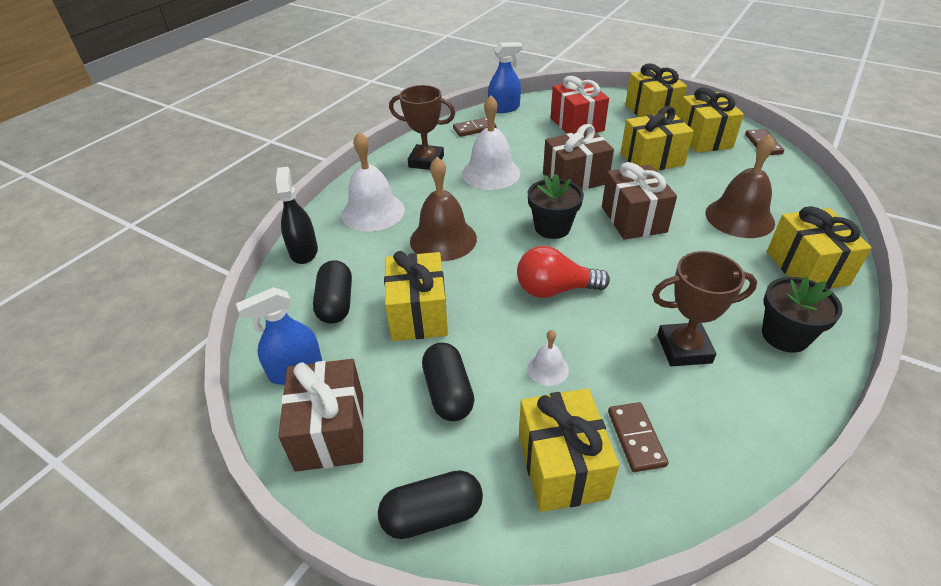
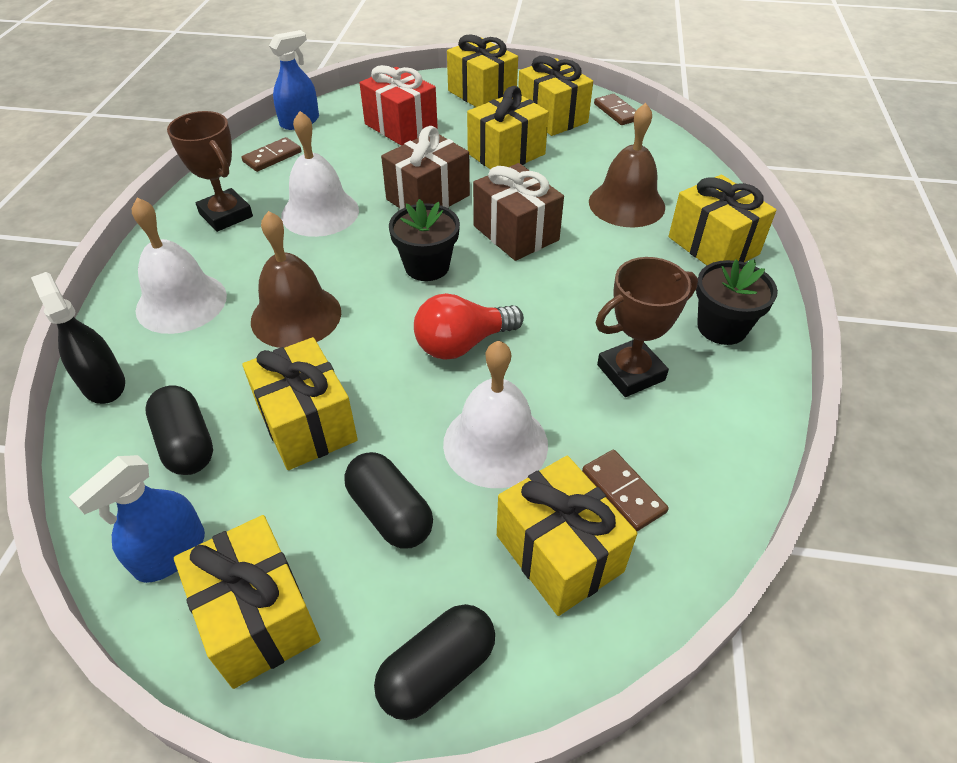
camera: 25 degrees left, 5 degrees up
(330, 431) = (258, 617): brown gift -> yellow gift
(426, 161) = (226, 215): brown trophy -> brown trophy turned 60 degrees clockwise
(548, 369) = (495, 443): white bell -> white bell, size x2.05

